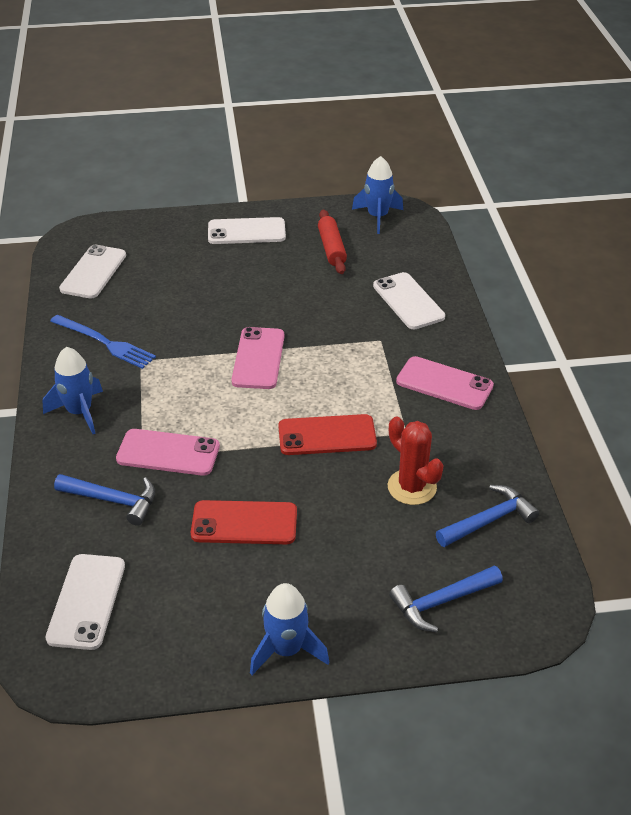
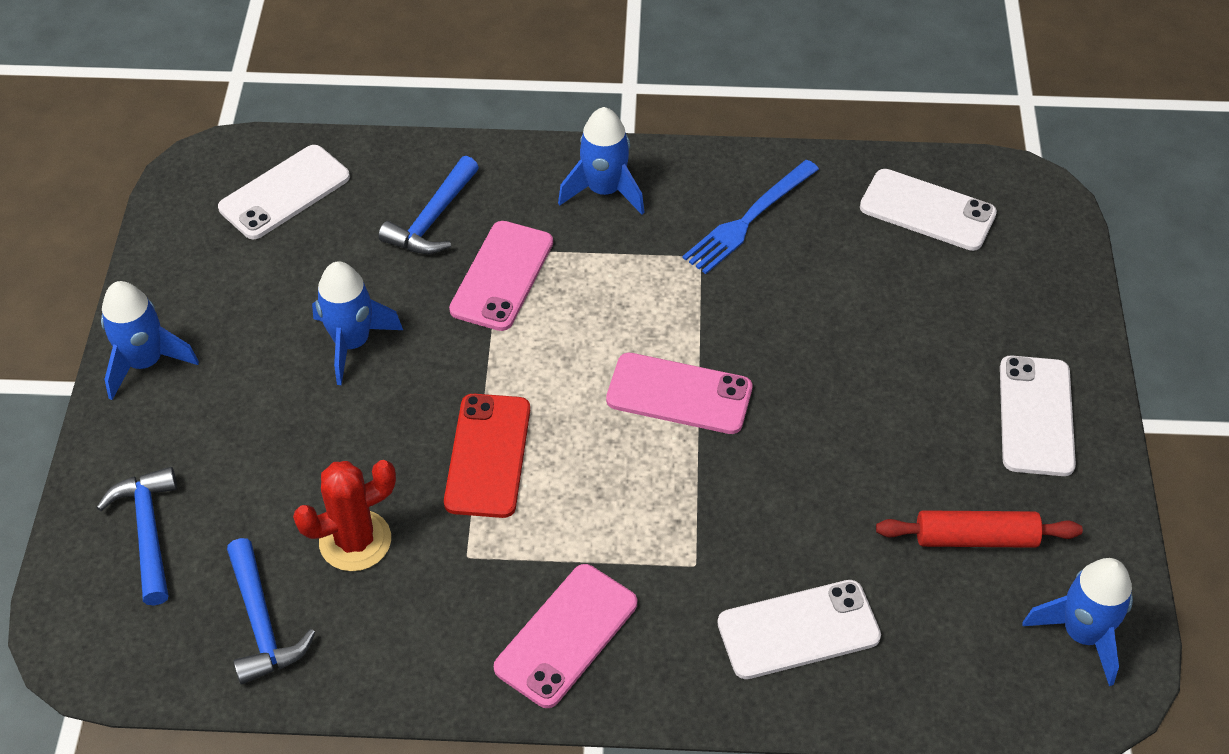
camera: 100 degrees right, 10 degrees up
(87, 601) = (285, 193): white phone -> white phone turned 60 degrees counterclockwise
(244, 523) = (352, 343): red phone -> blue rocket

